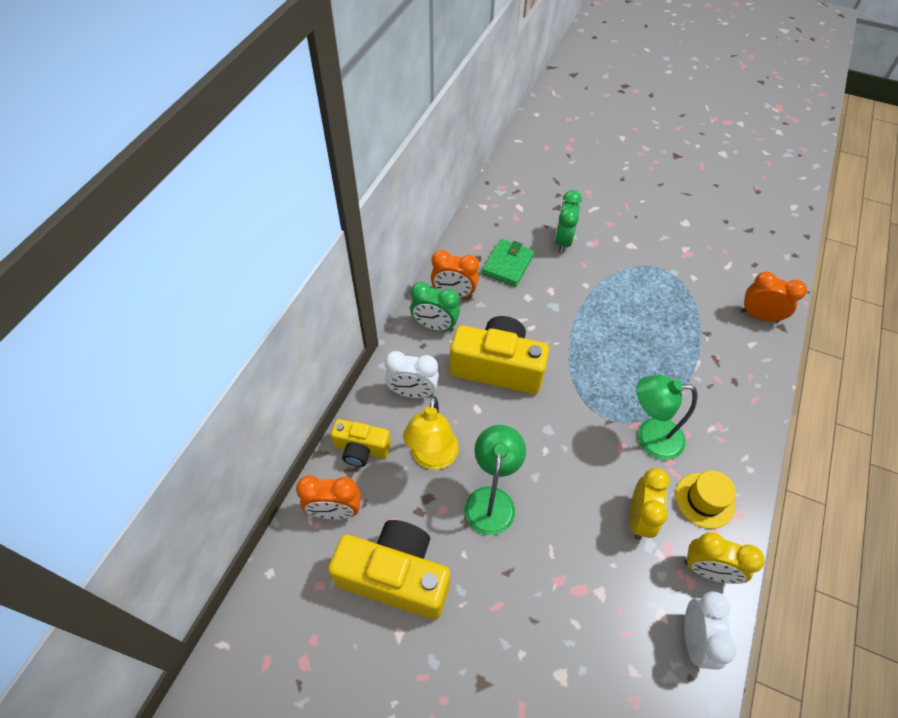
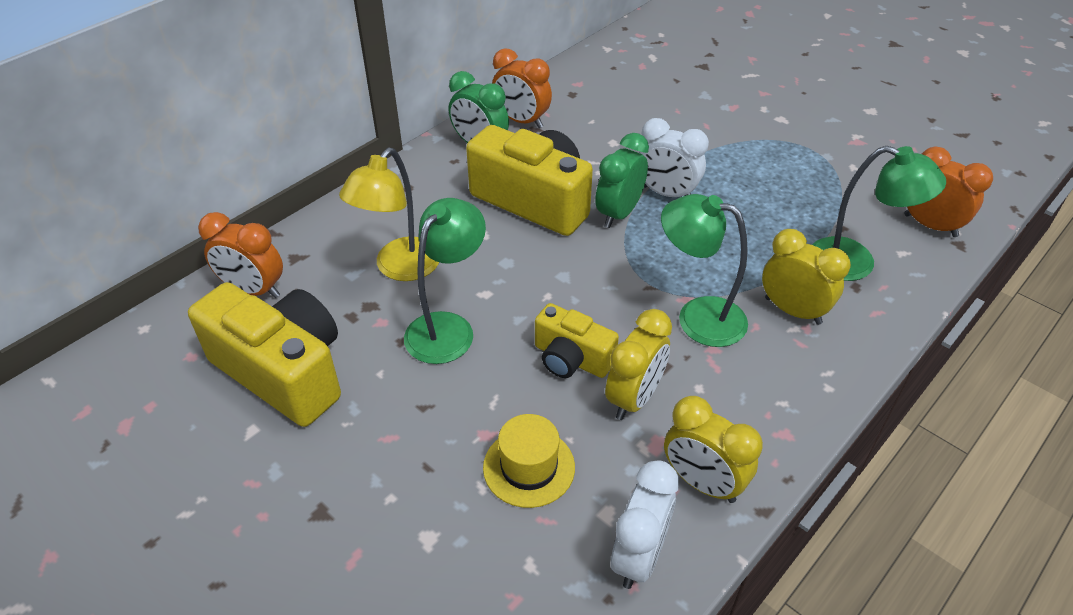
camera: 20 degrees right, 10 degrees down
(361, 449) = (321, 240): yellow camera -> yellow camera (571, 359)
(413, 392) = (415, 201): white clock -> white clock (666, 193)
(507, 264) = (605, 107): green wallet -> none
(562, 241) = (690, 98): green clock -> green clock (619, 213)
(704, 500) = (740, 403): yellow hat -> yellow hat (529, 467)
(705, 413) = (792, 310): none -> yellow clock
(727, 362) = (855, 263): none -> green lamp

